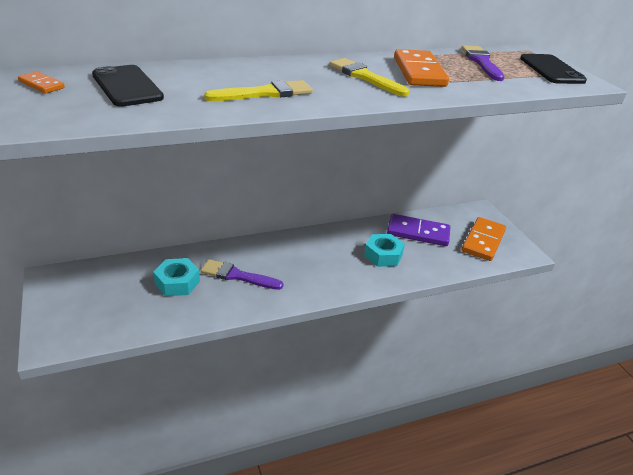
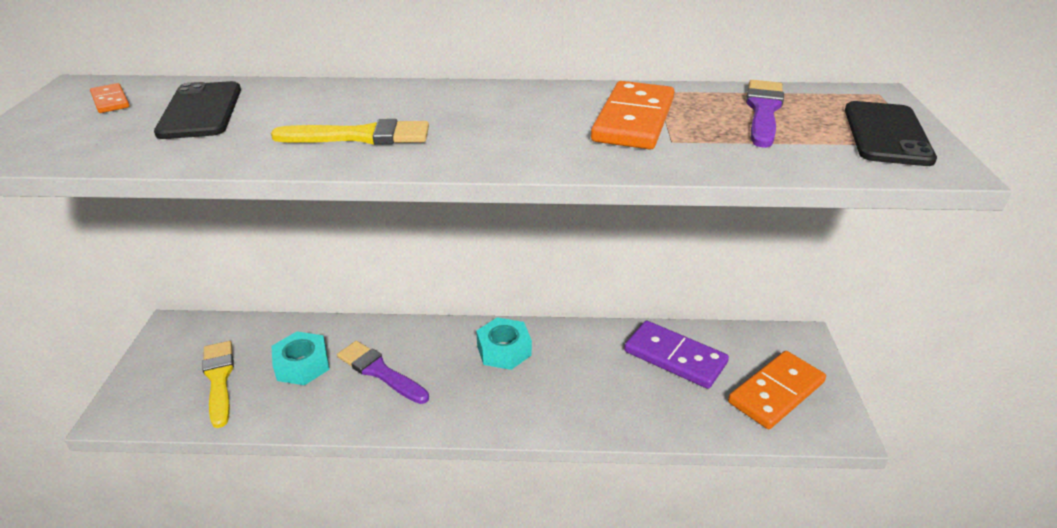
camera: 25 degrees right, 0 degrees up
(365, 77) = (536, 122): yellow brush -> yellow brush (219, 379)
(383, 255) = (598, 383): turquoise nut -> turquoise nut (504, 350)

